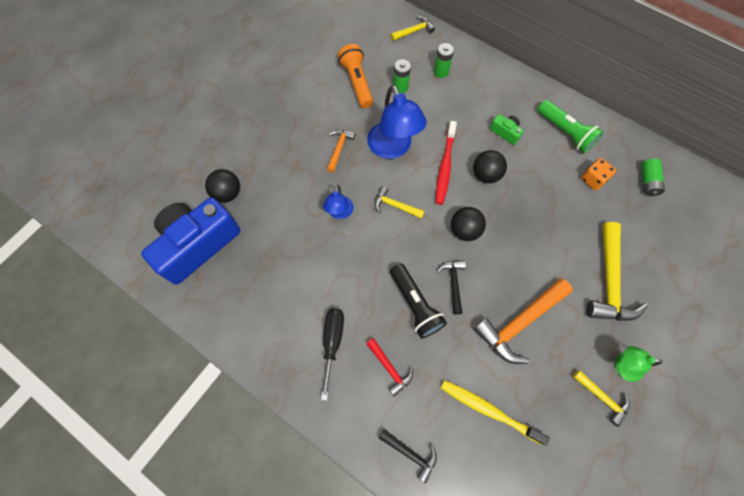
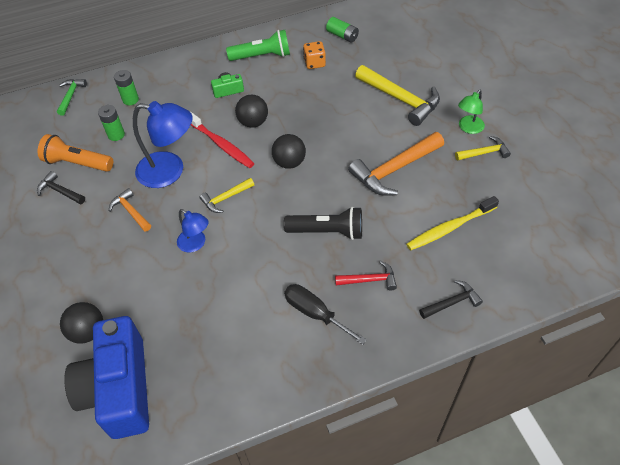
camera: 55 degrees left, 15 degrees down
(414, 31) = (71, 96): yellow hammer -> green hammer
(453, 283) = (329, 195): black hammer -> black hammer (60, 191)
(519, 323) = (394, 170): orange hammer -> orange hammer turned 60 degrees clockwise

